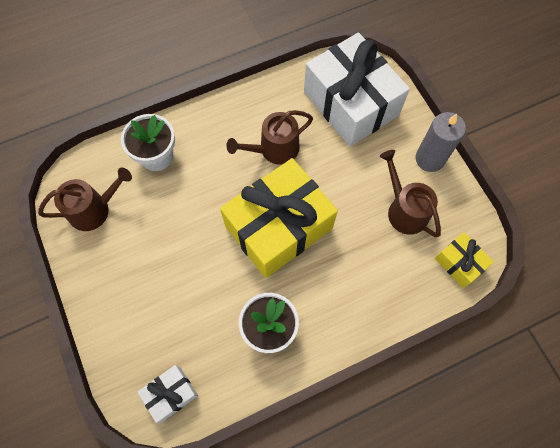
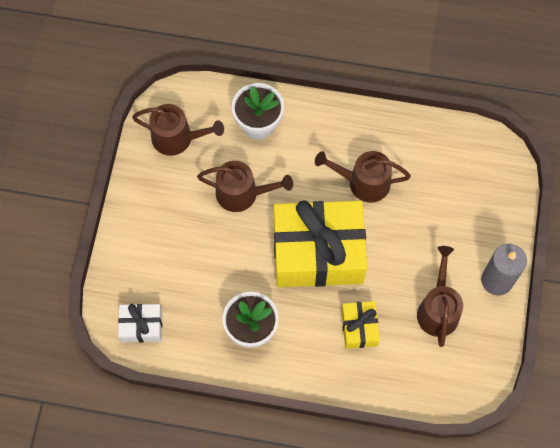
camera: 35 degrees right, 0 degrees up
(182, 220) = (242, 193): none -> brown watering can
(351, 103) = (464, 184): white gift -> none
(459, 263) = (450, 385): yellow gift -> yellow gift (359, 328)

